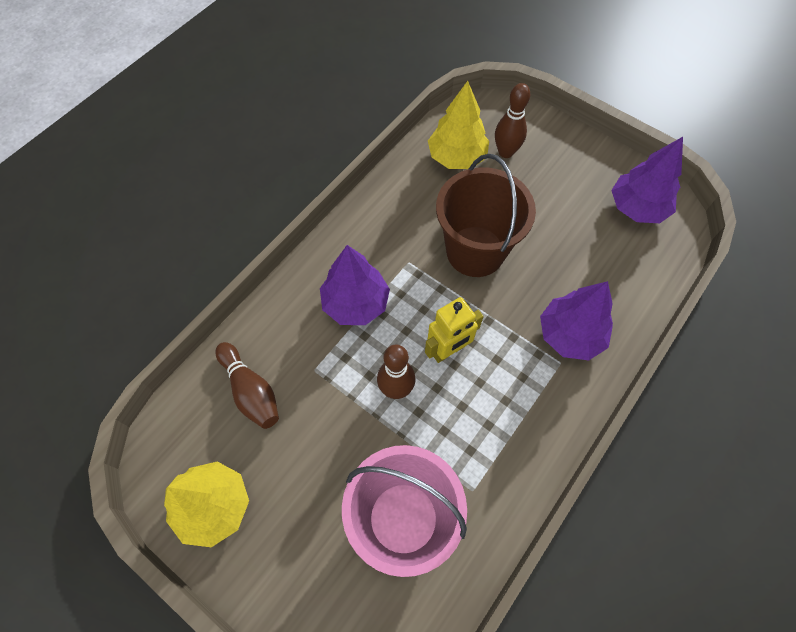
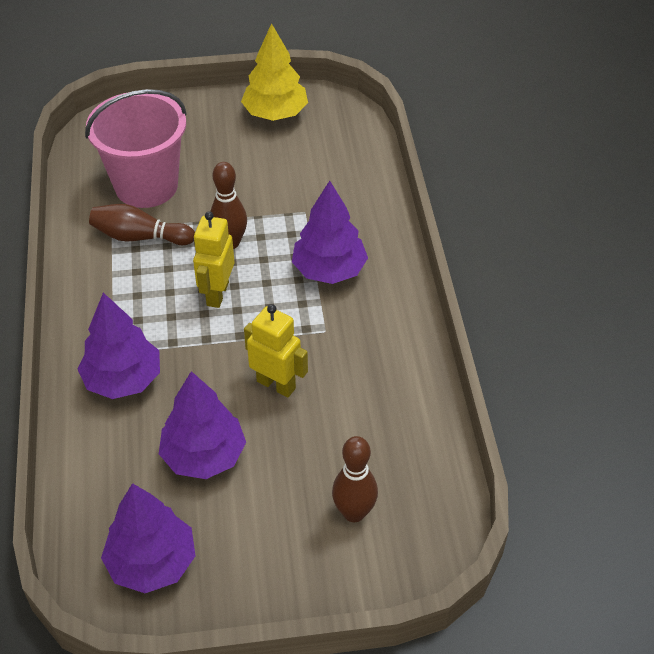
camera: 135 degrees right, 15 degrees down
(251, 391) = (332, 171): brown bowling pin -> brown bowling pin (140, 237)
(456, 157) = (396, 463): yellow tree -> none
(475, 251) = (276, 384): brown bucket -> yellow robot
(559, 242) = (204, 456): none -> purple tree

